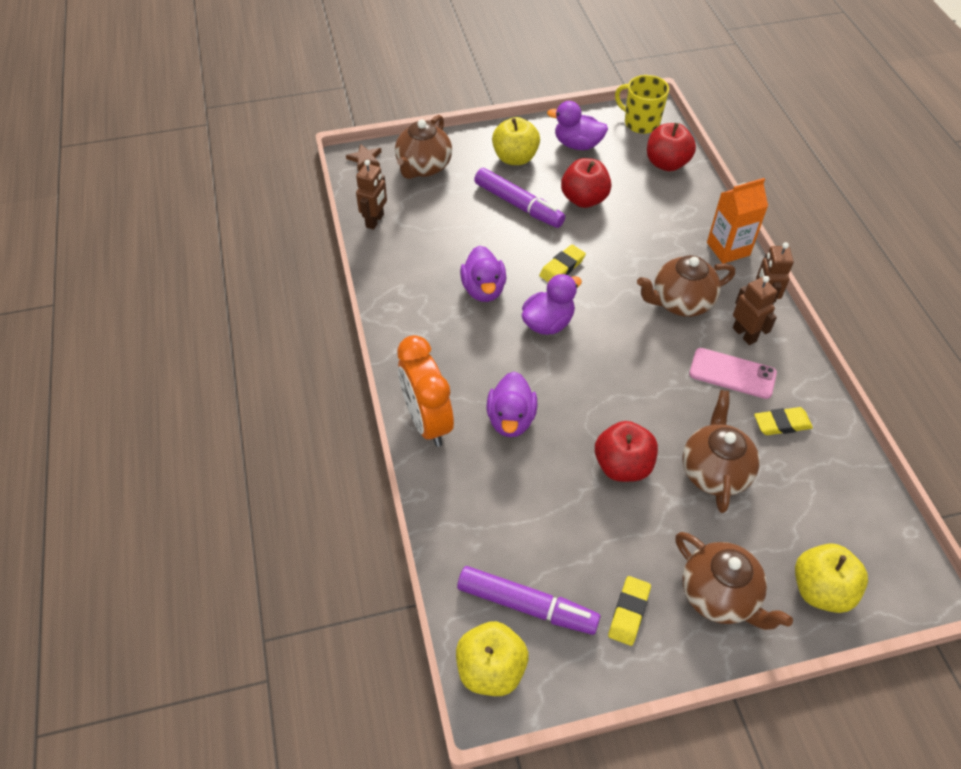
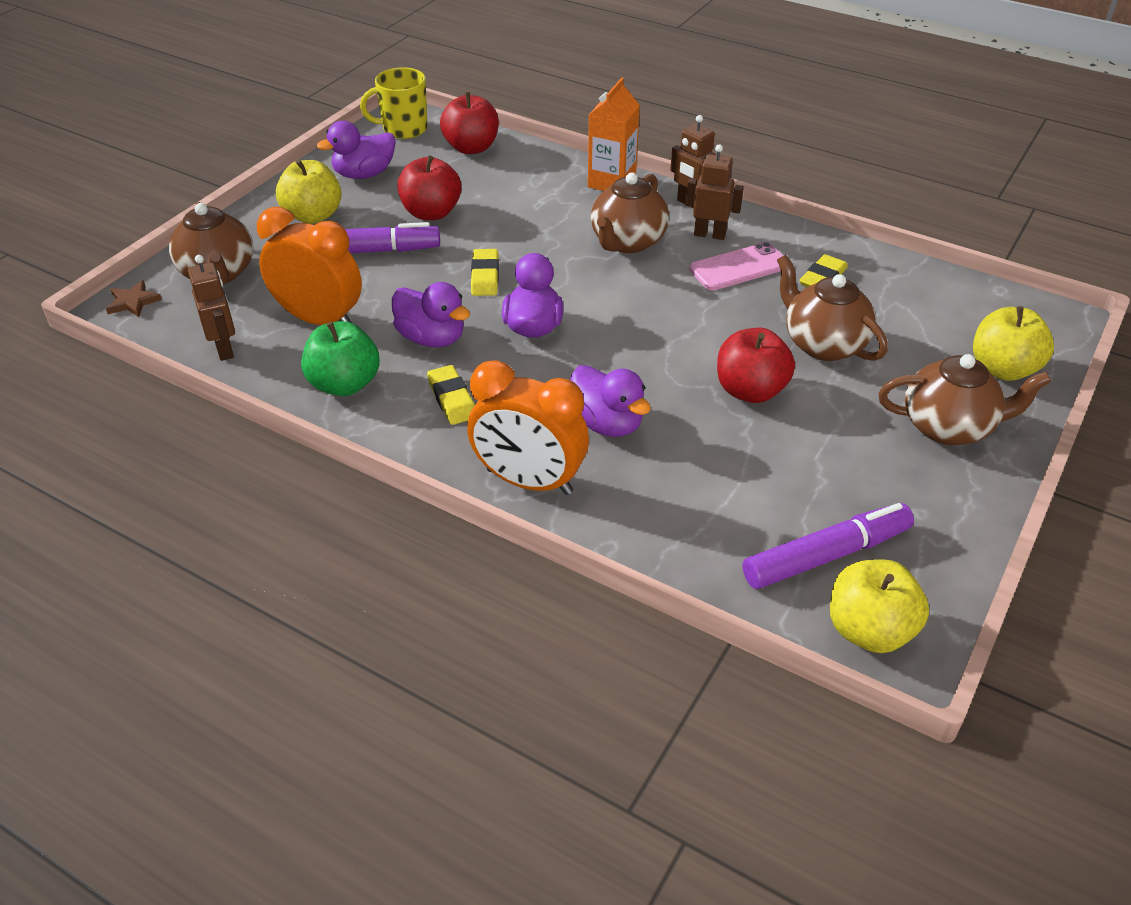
camera: 45 degrees left, 10 degrees down
(407, 287) = (344, 384): none -> green apple
(440, 234) = (319, 320): none -> orange clock
(629, 612) = (907, 493): yellow eraser -> yellow eraser (452, 399)

